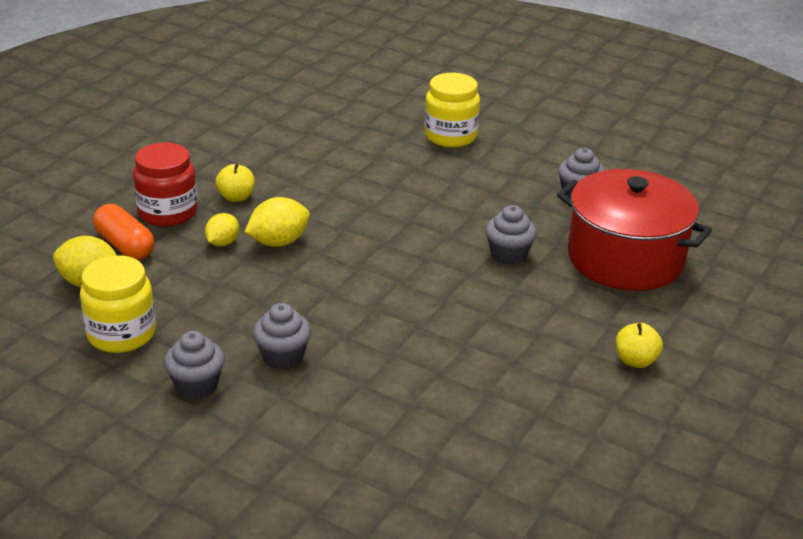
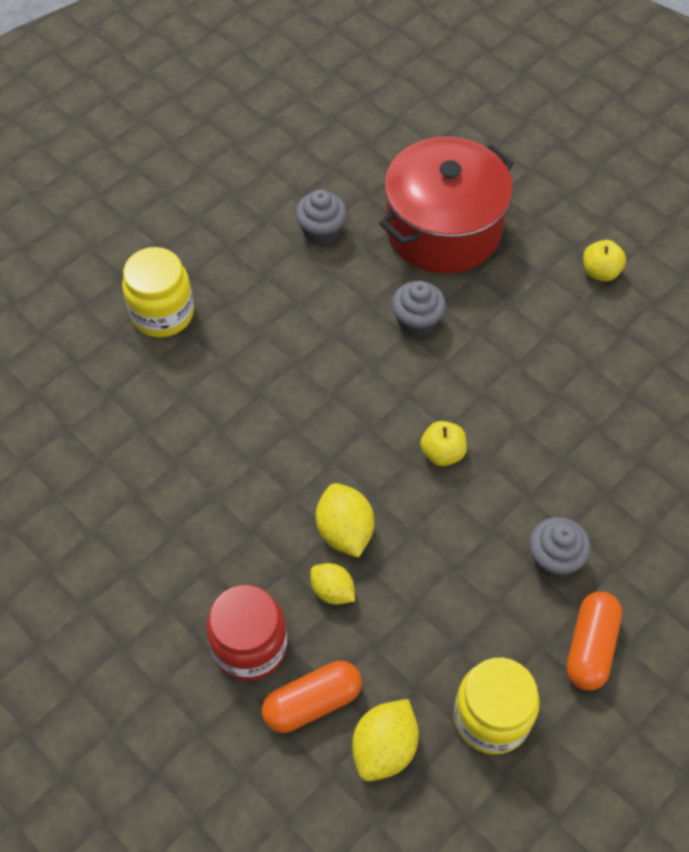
camera: 75 degrees left, 25 degrees up
(196, 386) = (590, 647): grey cupcake -> orange capsule
(236, 197) = (235, 563): yellow apple -> yellow apple (442, 453)

